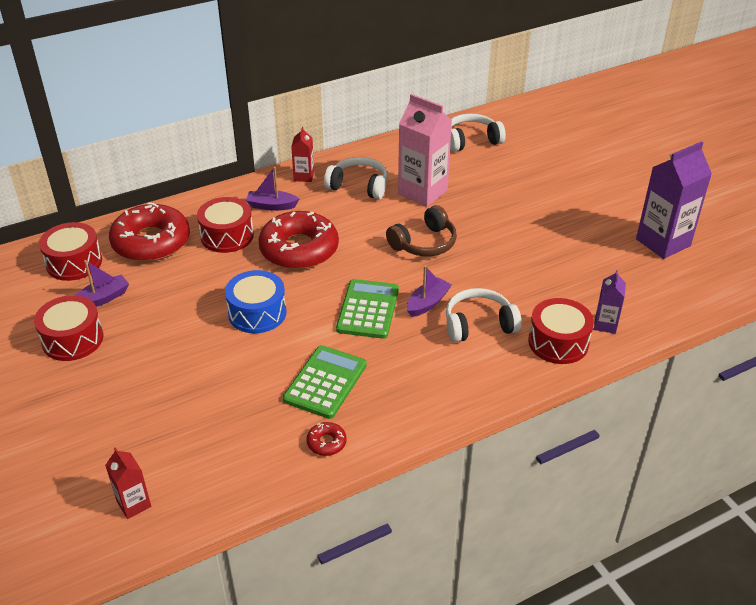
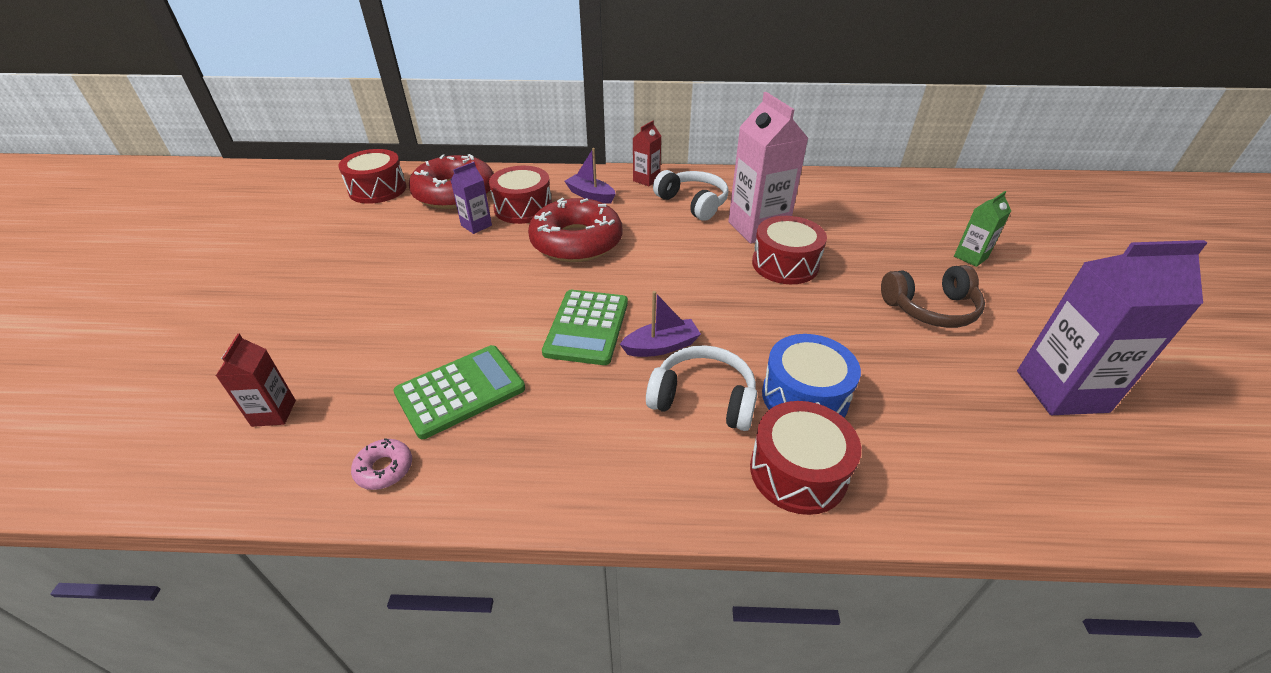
camera: 30 degrees right, 0 degrees up
(73, 339) = (298, 250): red drum -> red drum (785, 264)
(102, 298) = (362, 225): purple boat -> none
(134, 504) = (134, 440): red carton -> red carton (274, 413)
(257, 313) = (473, 287): blue drum -> blue drum (804, 396)
(326, 443) = (384, 469): red donut -> pink donut
(368, 309) = (587, 327): green calculator -> green calculator turned 150 degrees clockwise
(424, 243) = (715, 279): brown headphones -> brown headphones (931, 309)
(471, 140) = (856, 195): white headphones -> none
(573, 168) = (970, 257): none -> green carton
(605, 324) = (892, 476): purple carton -> purple carton (476, 225)

